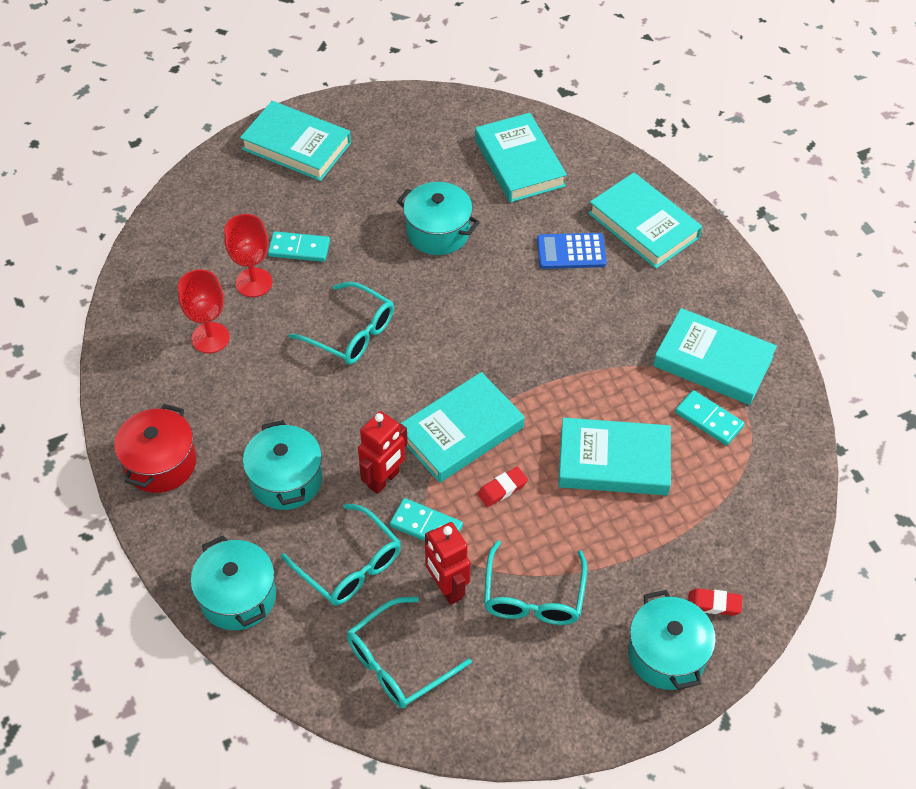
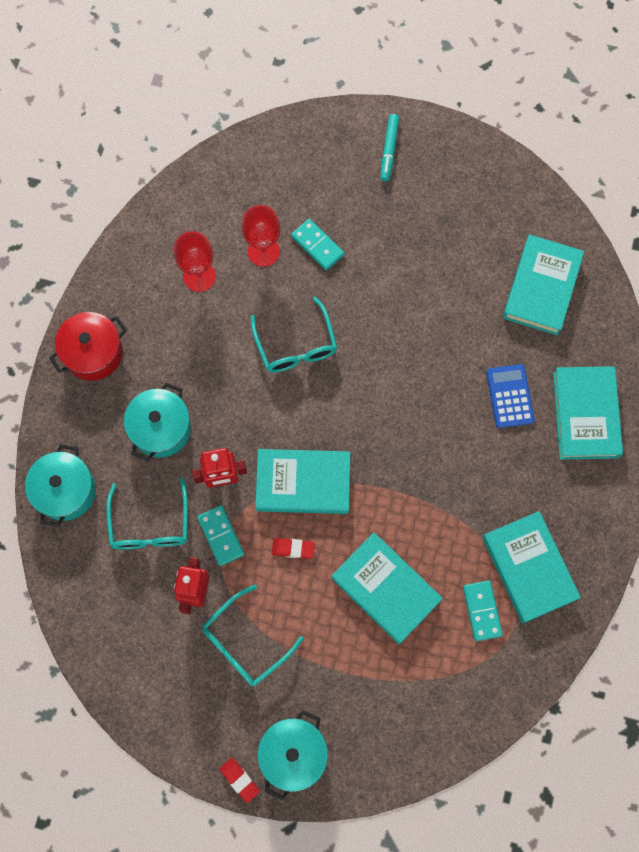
camera: 40 degrees right, 20 degrees up
(296, 146) = (389, 150): turquoise book -> turquoise marker
(397, 663) = (123, 617): turquoise glasses -> none
(438, 232) = (427, 305): turquoise pot -> none
(571, 252) = (509, 396): blue calculator -> blue calculator turned 45 degrees clockwise
(714, 604) = (356, 746): red eraser -> red eraser (239, 780)

